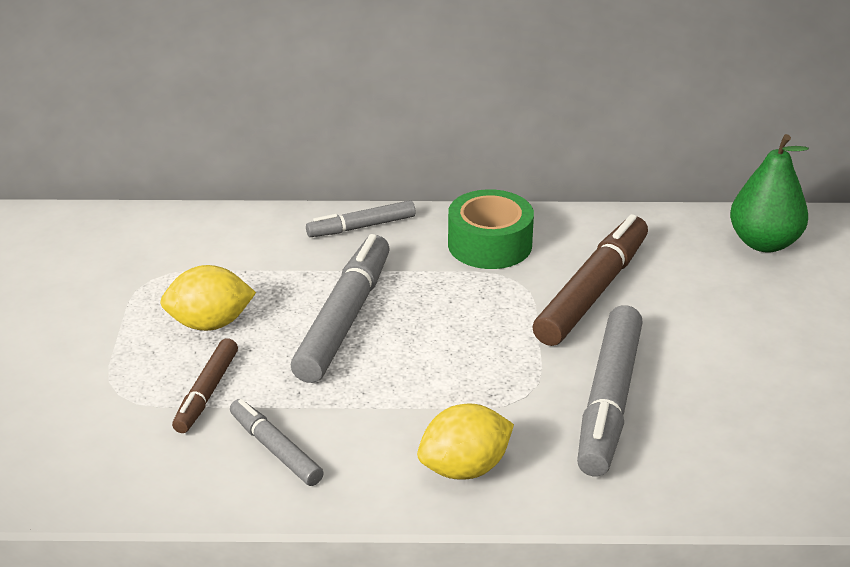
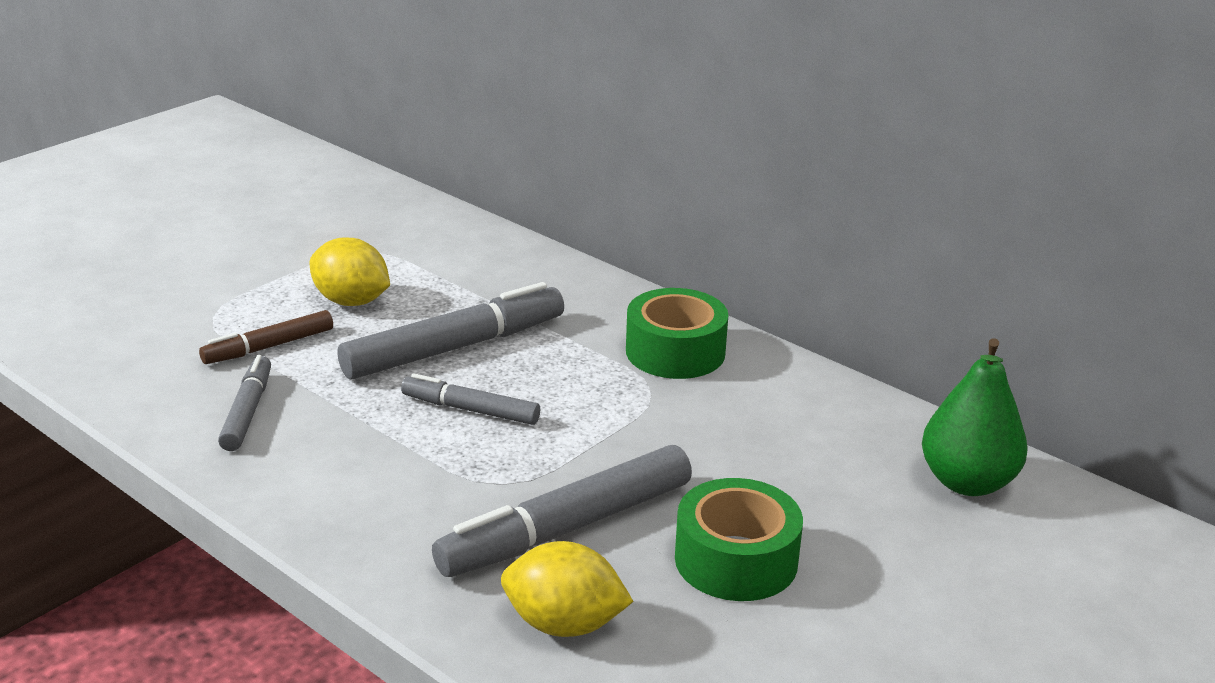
camera: 40 degrees right, 5 degrees down
(362, 227) = (586, 288): grey marker -> grey marker (471, 410)
(464, 468) = (357, 507): yellow lemon -> yellow lemon (564, 624)
(591, 292) = (705, 435): brown marker -> none
(724, 362) = (736, 560): none -> green tape

